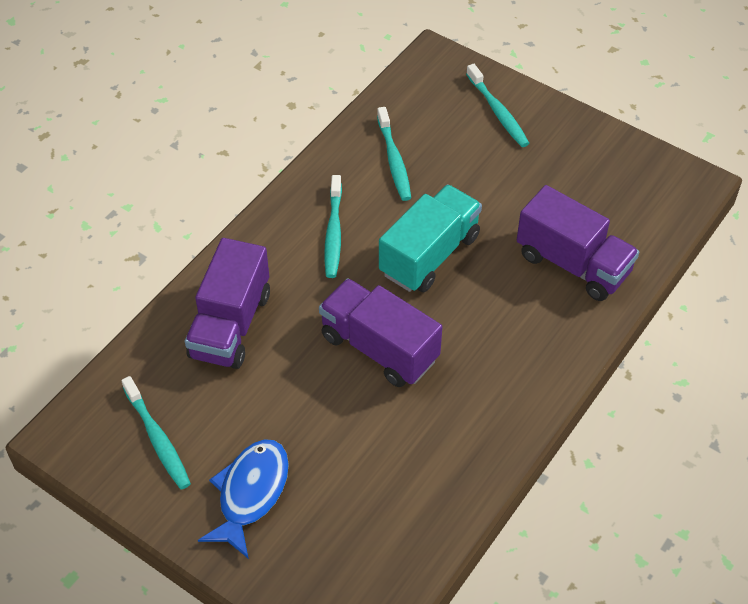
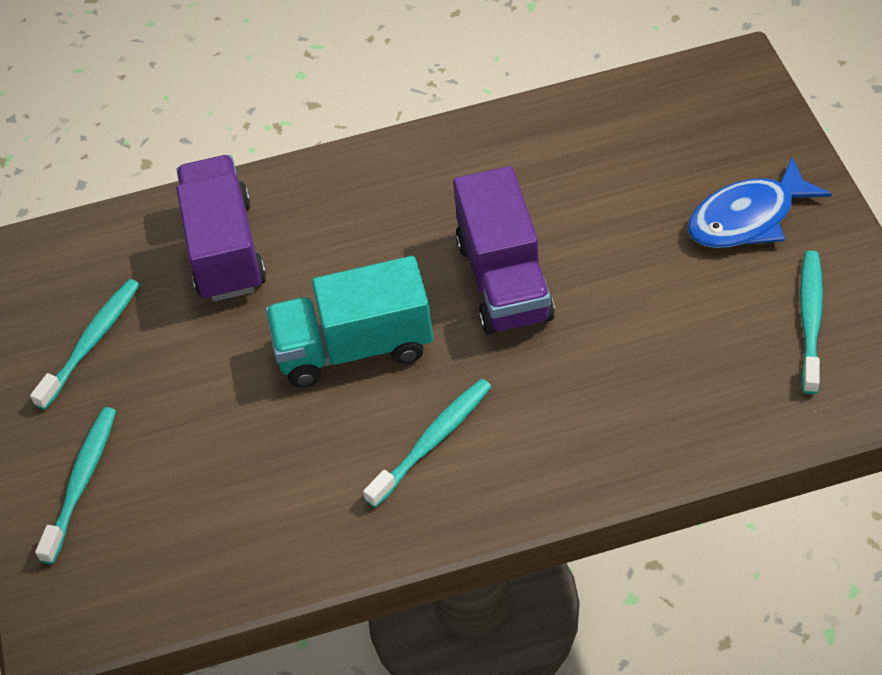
camera: 135 degrees left, 0 degrees up
(230, 325) = (643, 398): purple truck -> none
(394, 160) = (270, 495): turquoise toothbrush -> turquoise toothbrush (92, 342)

